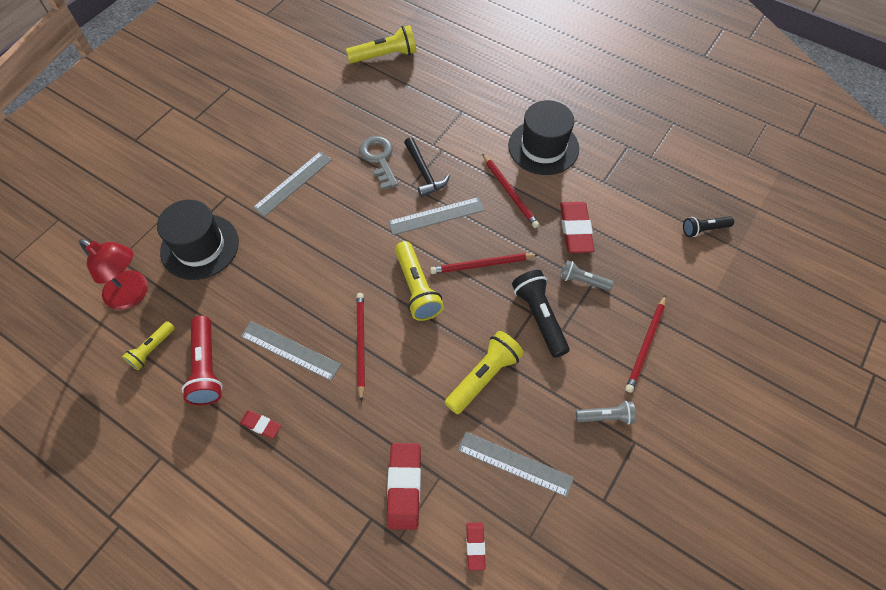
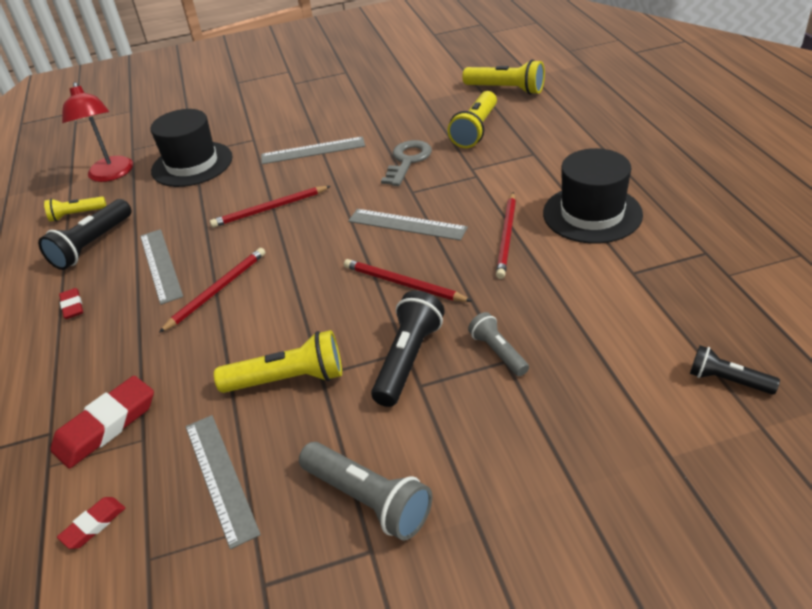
camera: 45 degrees right, 20 degrees down
(206, 367) = (92, 245): red flashlight -> black flashlight
(416, 288) = (318, 272): yellow flashlight -> yellow flashlight (475, 130)
(424, 173) = (436, 187): black hammer -> none
(575, 230) = (545, 301): red eraser -> none
(605, 416) = (368, 500): grey flashlight -> grey flashlight, size x1.64
(646, 345) = (503, 458): red pencil -> red pencil (269, 209)

